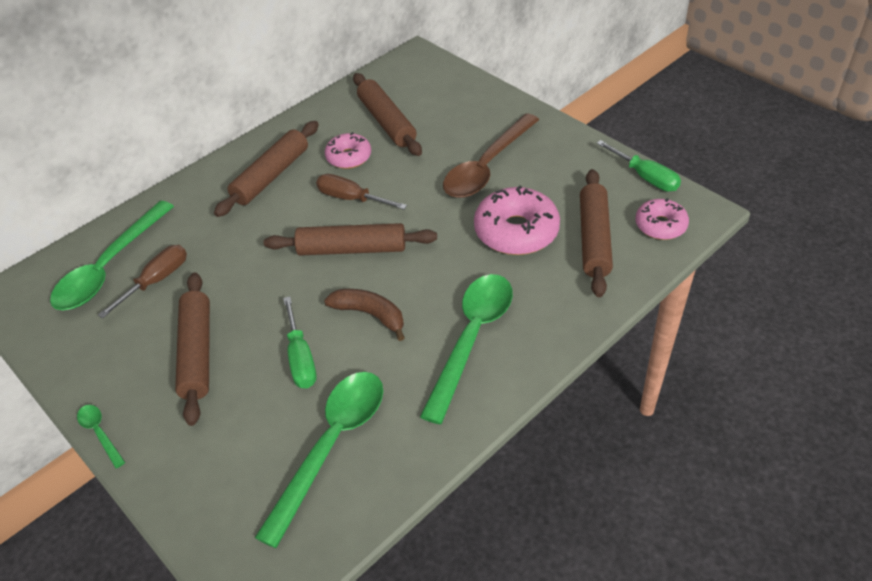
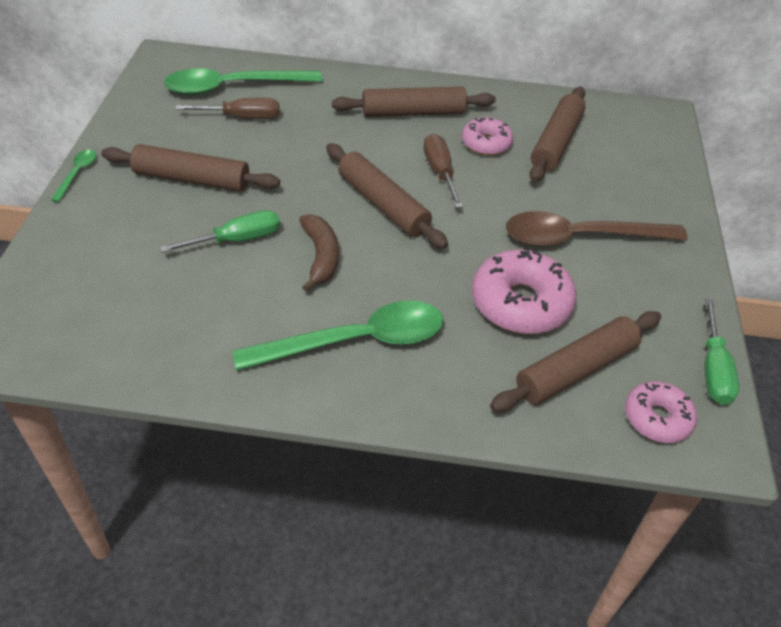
camera: 45 degrees right, 0 degrees up
(197, 353) = (191, 179): brown rolling pin -> brown rolling pin turned 60 degrees clockwise
(300, 357) = (236, 240): green screwdriver -> green screwdriver turned 150 degrees counterclockwise
(331, 446) = (161, 310): green spoon -> none

